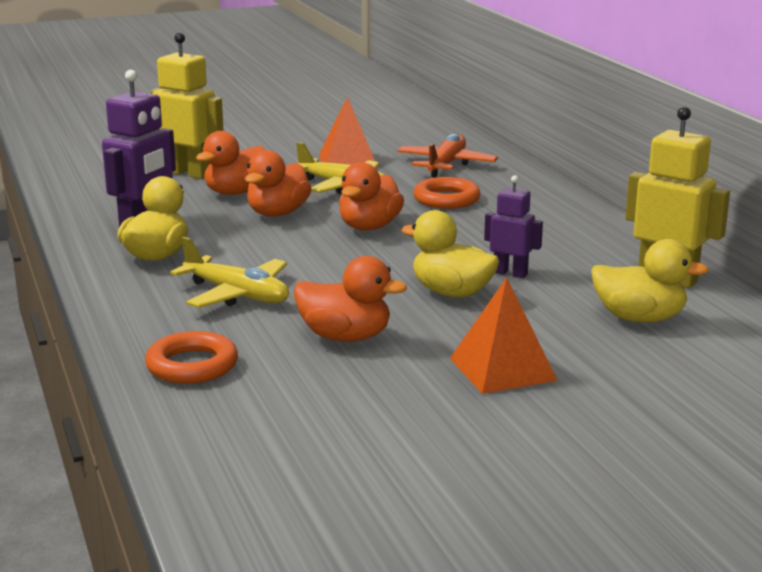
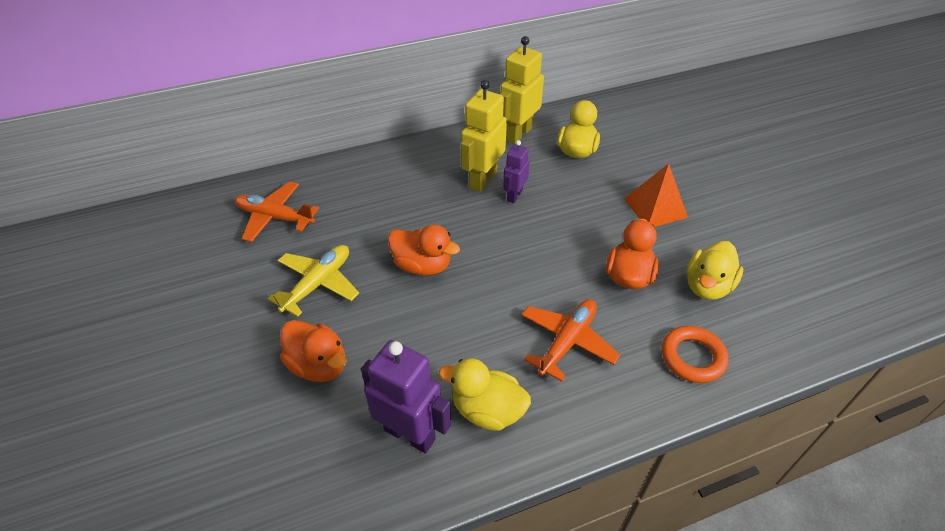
camera: 90 degrees left, 25 degrees up
(188, 173) = (245, 415): yellow robot -> yellow robot (482, 180)
(237, 295) = (567, 342): yellow plane -> orange plane
(278, 213) = (383, 327): orange duck -> none
(348, 161) = (242, 282): orange pyramid -> none
(446, 199) = (363, 220): orange ring -> none
(451, 293) = (549, 224): yellow duck -> yellow duck (707, 286)

